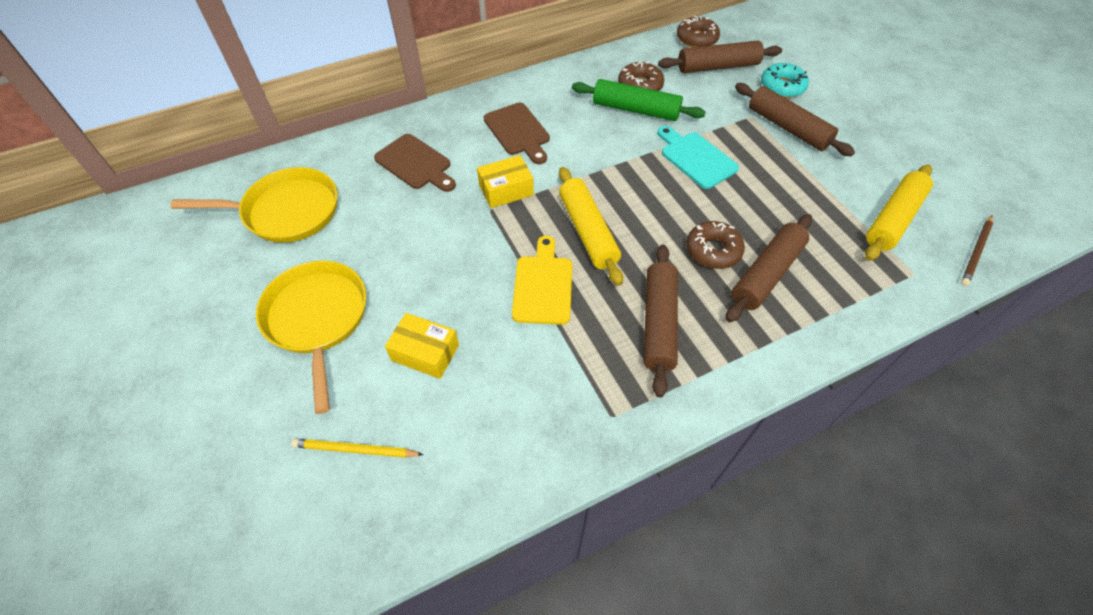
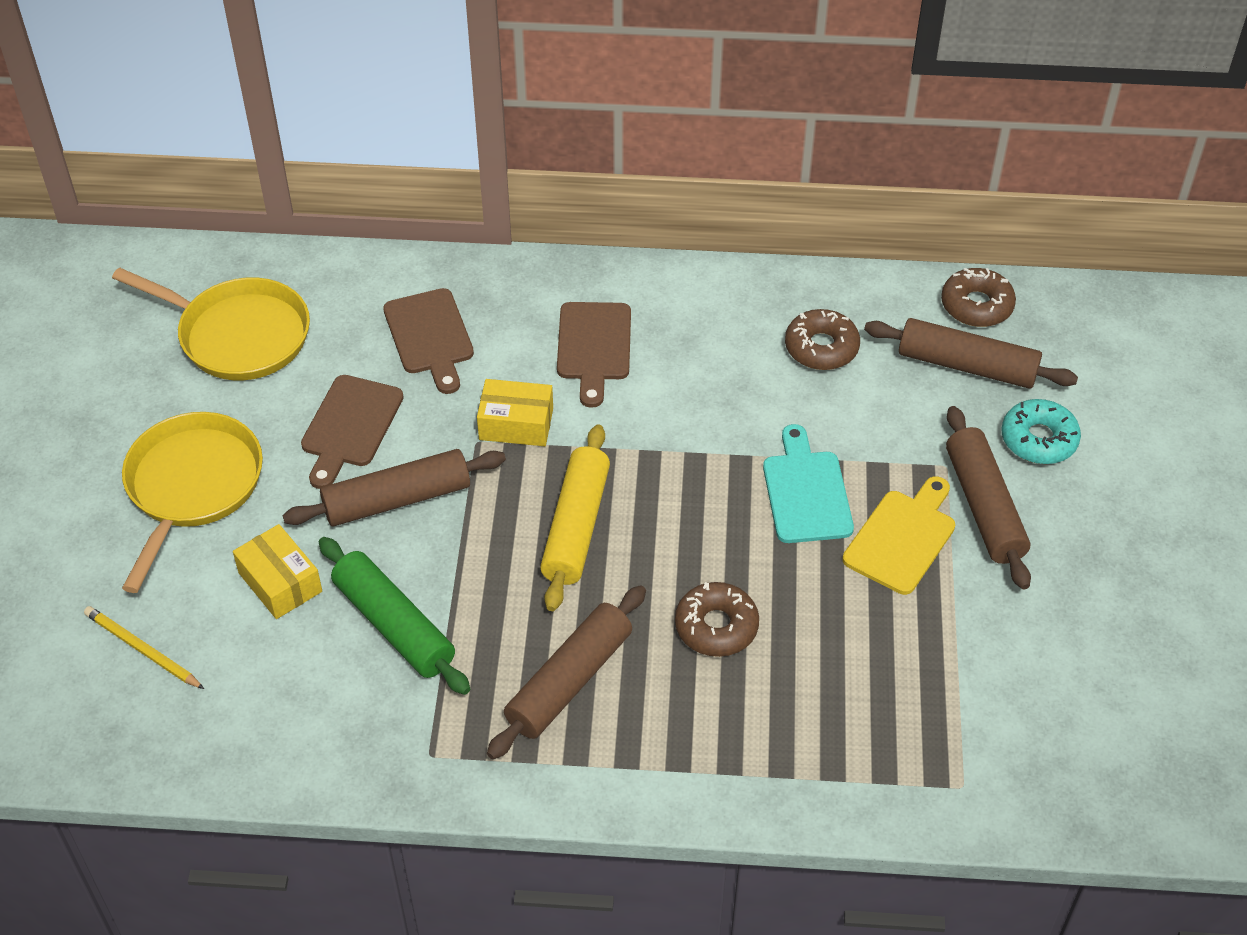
camera: 30 degrees right, 5 degrees down
(402, 234) = (350, 426): none -> brown cutting board
(543, 286) = (468, 569): yellow cutting board -> yellow cutting board (902, 538)
(635, 110) = (783, 383): green rolling pin -> green rolling pin (394, 625)
(766, 274) = (759, 689): brown rolling pin -> brown rolling pin (397, 499)
(893, 219) = (1008, 705): yellow rolling pin -> none
(976, 252) = (1084, 804): brown pencil -> none

